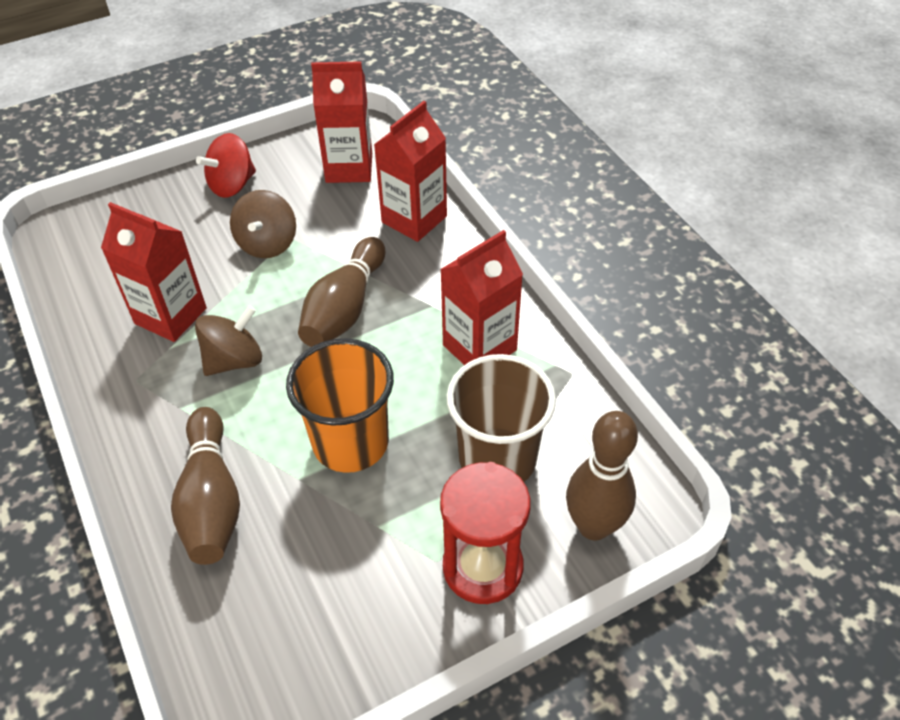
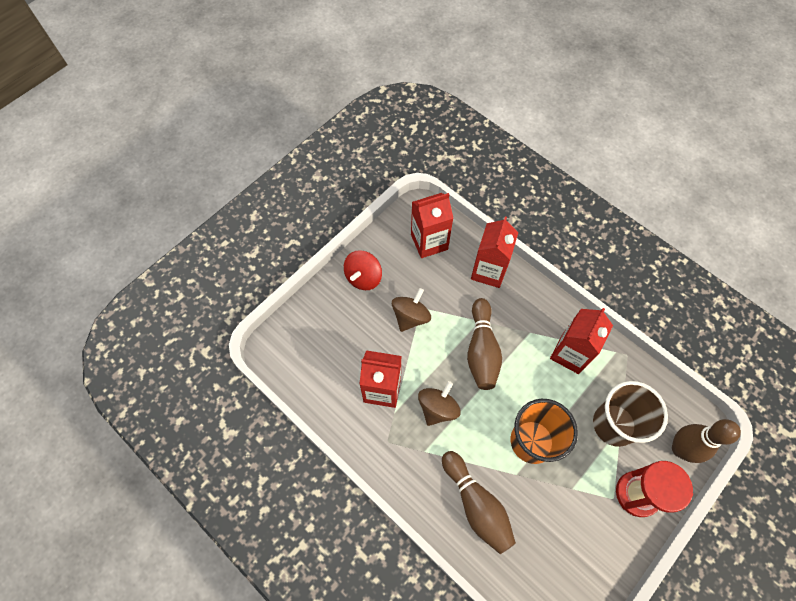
camera: 20 degrees left, 15 degrees up
(267, 243) = (410, 317): brown spinning top -> brown spinning top turned 135 degrees counterclockwise

